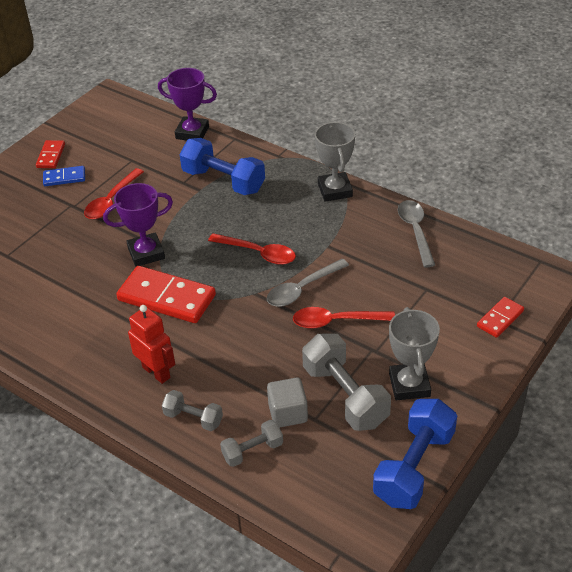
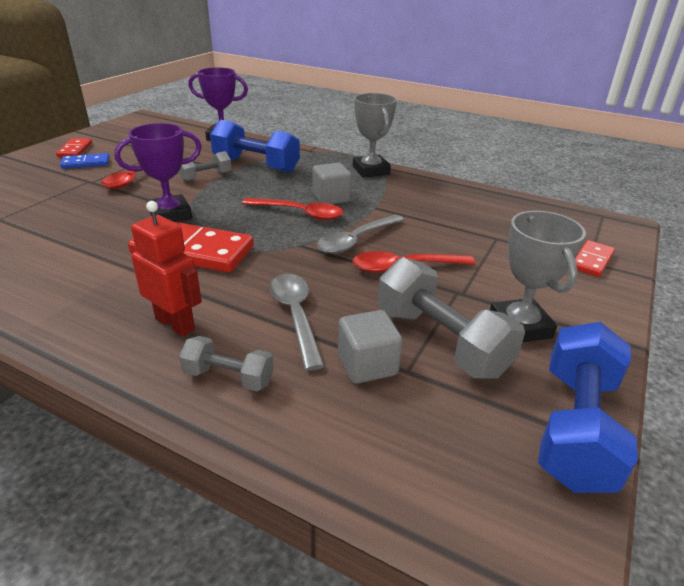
camera: 10 degrees left, 10 degrees down
(252, 451) = (324, 417): grey dumbbell -> grey dumbbell (206, 177)
(289, 232) = (331, 198): none -> grey cube
(415, 231) = (463, 196): grey spoon -> grey spoon (296, 316)

